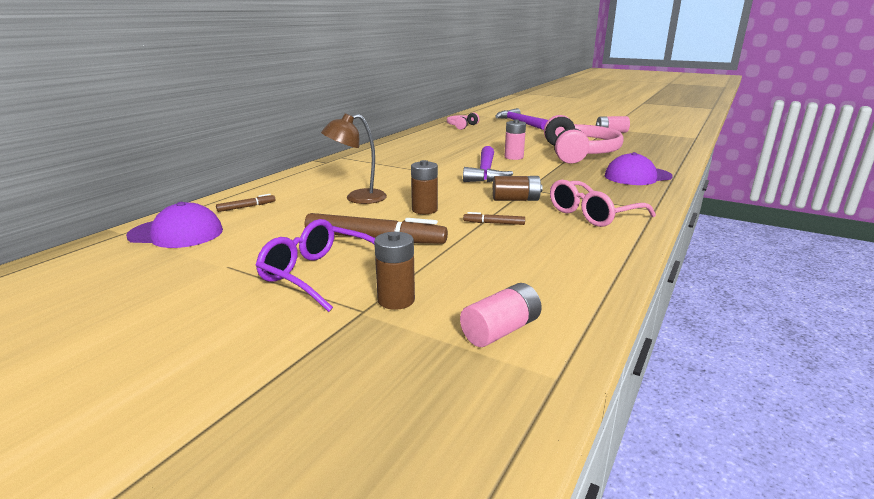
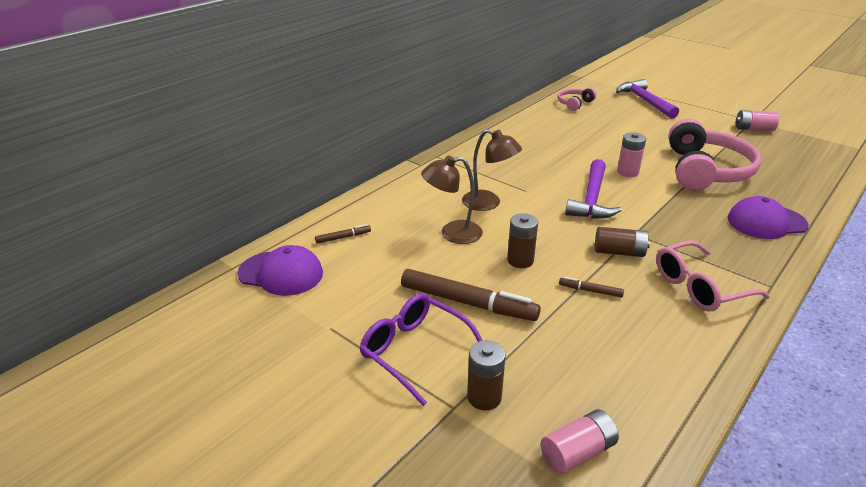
camera: 10 degrees right, 10 degrees up
(391, 179) = (488, 203): none -> brown lamp

